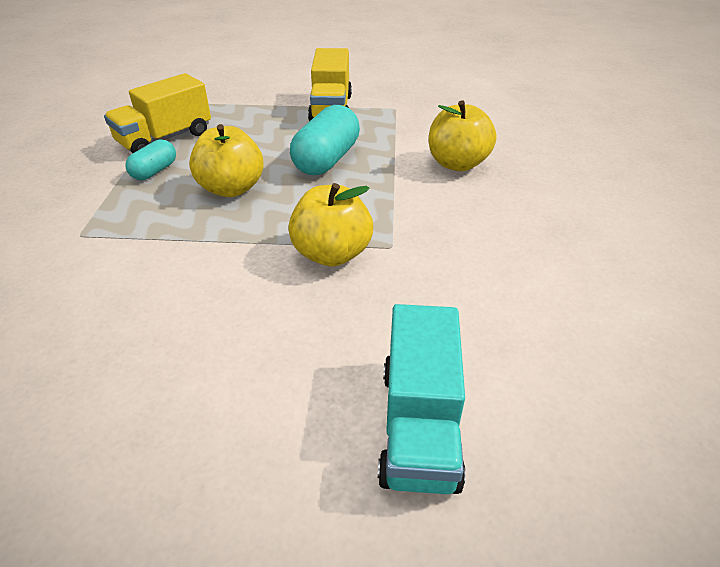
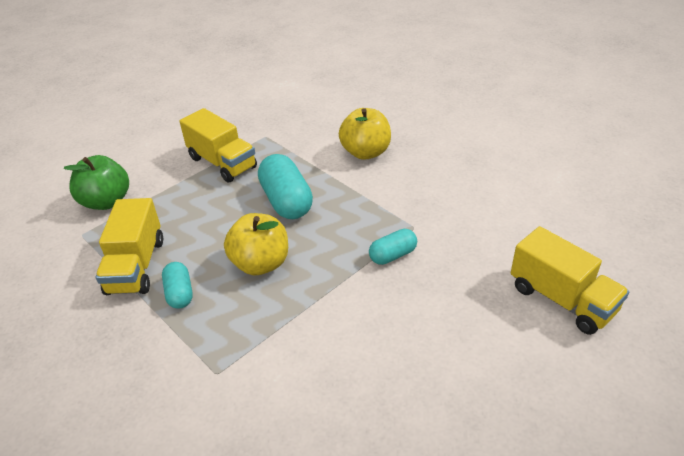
camera: 45 degrees left, 0 degrees up
(221, 92) = (106, 201): none -> green apple
(332, 254) = (393, 255): yellow apple -> turquoise capsule
(419, 425) = (561, 299): turquoise truck -> yellow truck

